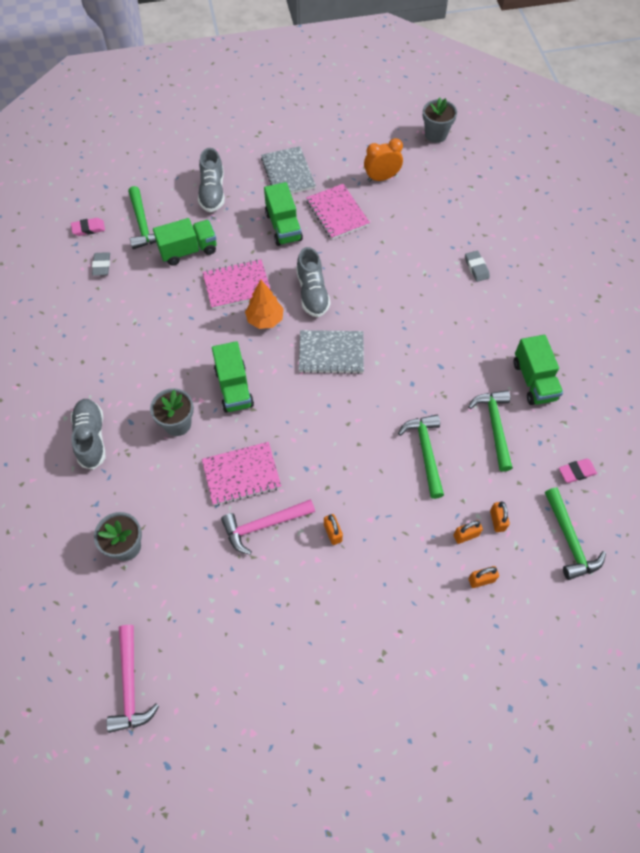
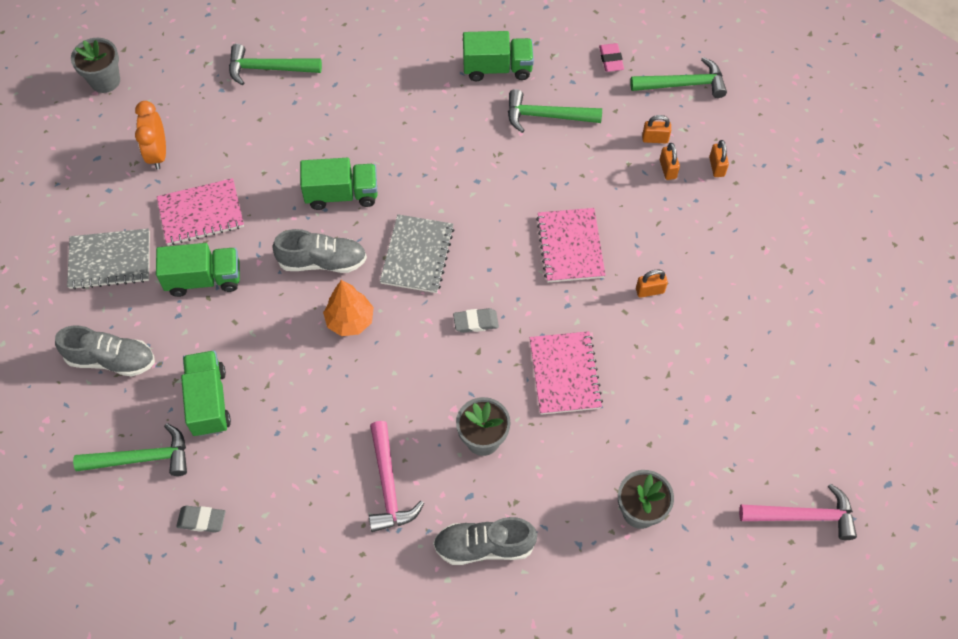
camera: 80 degrees left, 0 degrees up
(88, 228) = (125, 536): pink eraser -> none
(234, 388) = (444, 368): green truck -> green truck (342, 194)
(237, 285) = (286, 347): pink notebook -> pink notebook (570, 246)
(263, 525) = (632, 359): pink hammer -> pink hammer (388, 486)
(425, 452) = (566, 185): green hammer -> green hammer (268, 69)
(476, 268) = (332, 85): grey eraser -> grey eraser (476, 322)

